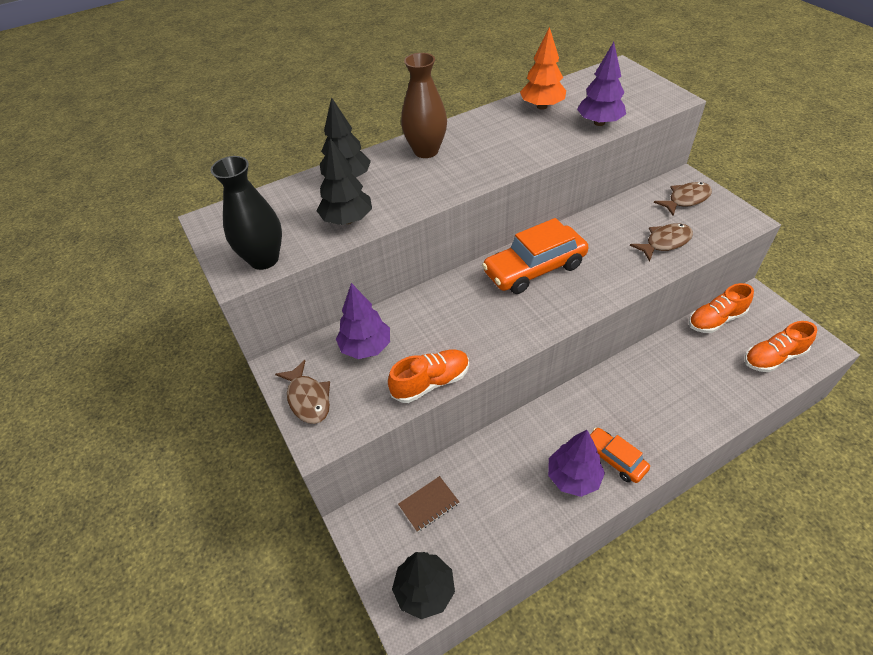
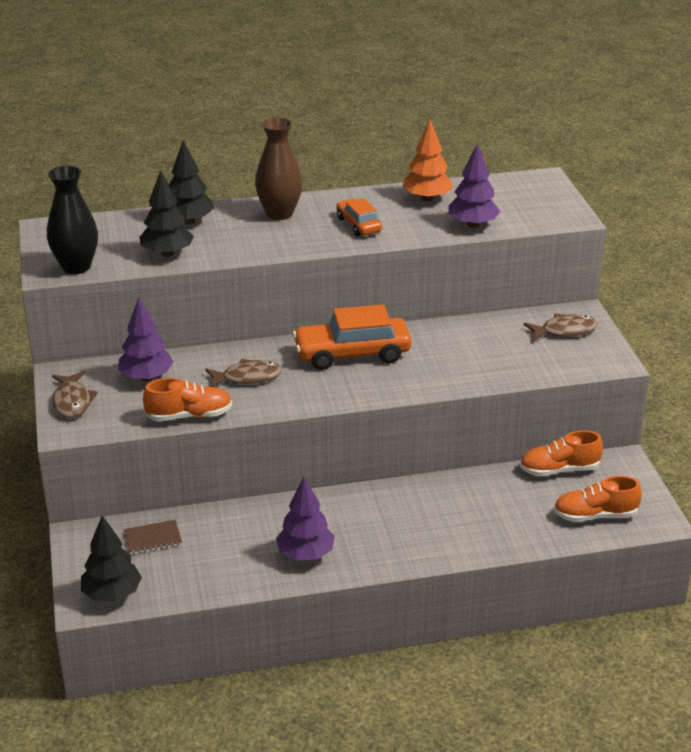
camera: 15 degrees right, 15 degrees down
(614, 459) = (357, 551): orange car -> orange car (358, 225)
(665, 242) = (506, 362): brown fish -> brown fish (247, 377)

